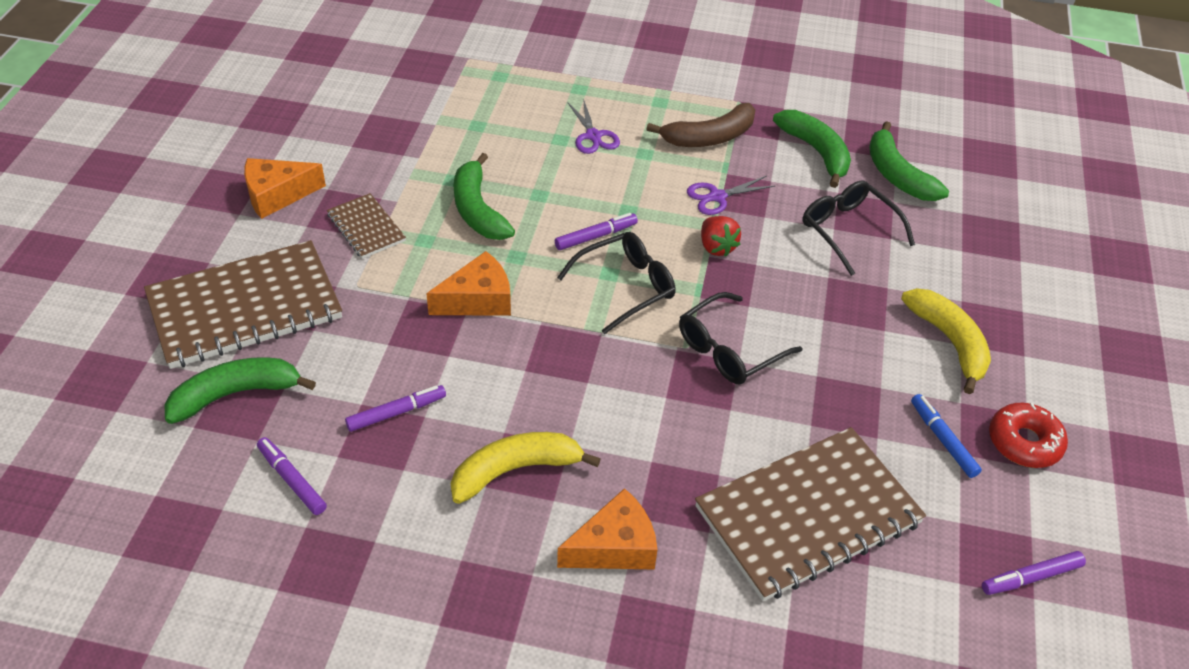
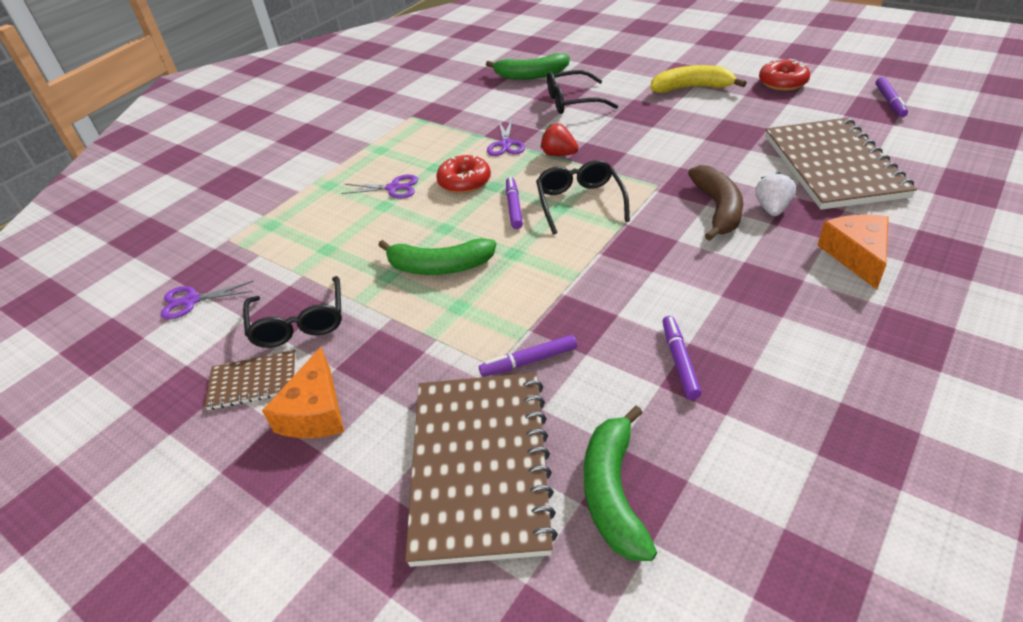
camera: 60 degrees left, 5 degrees down
(292, 480) = (752, 456): purple marker -> purple marker (529, 361)
(366, 228) = (415, 346): brown notebook -> brown notebook (253, 382)
(381, 73) = (191, 301): none -> purple scissors
(478, 300) = (555, 285): orange cheese -> none
(515, 470) = (767, 295): yellow banana -> none
(627, 185) = (464, 181): none -> red donut
(681, 460) = (772, 209): none -> white strawberry
(709, 137) = (438, 136): brown banana -> brown banana (718, 209)
(716, 247) = (559, 154): red strawberry -> red strawberry turned 150 degrees counterclockwise
(729, 350) = (667, 168): black glasses -> black glasses (299, 323)
(816, 152) = (487, 98): green banana -> none
(942, 440) = (775, 106): blue marker -> none

